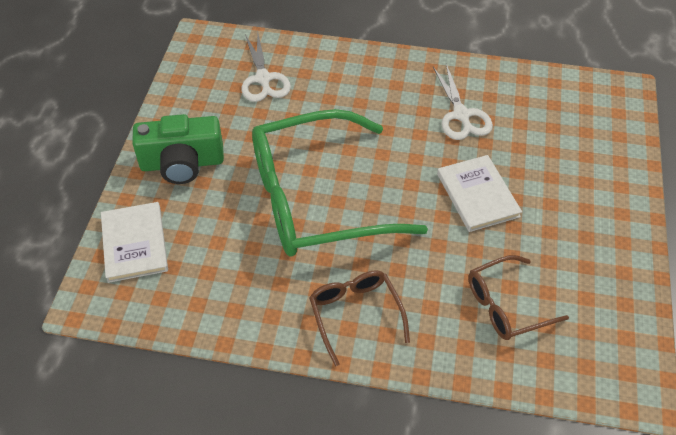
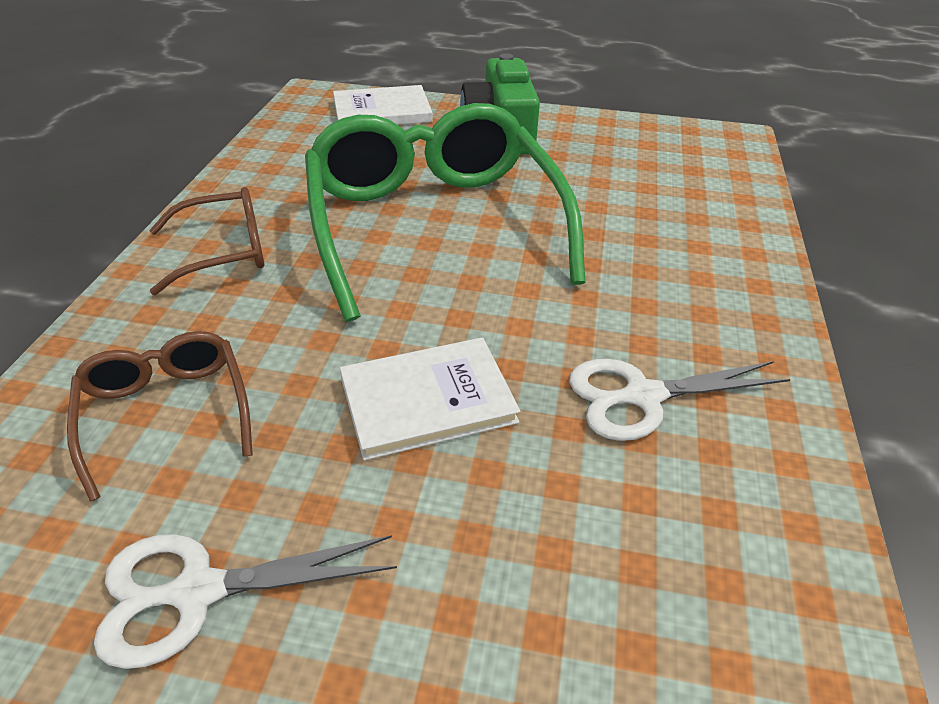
camera: 90 degrees right, 10 degrees down
(263, 79) = (670, 183): white scissors -> white scissors (198, 592)

